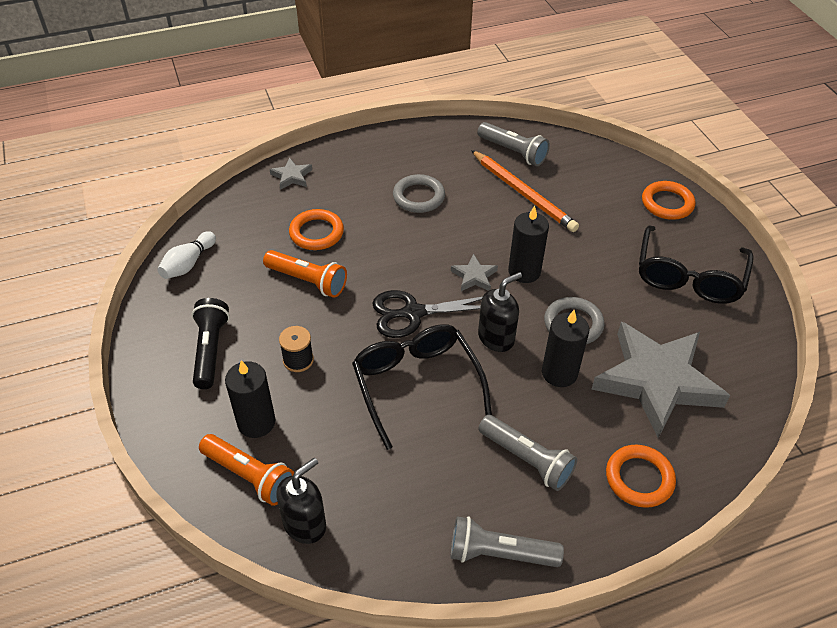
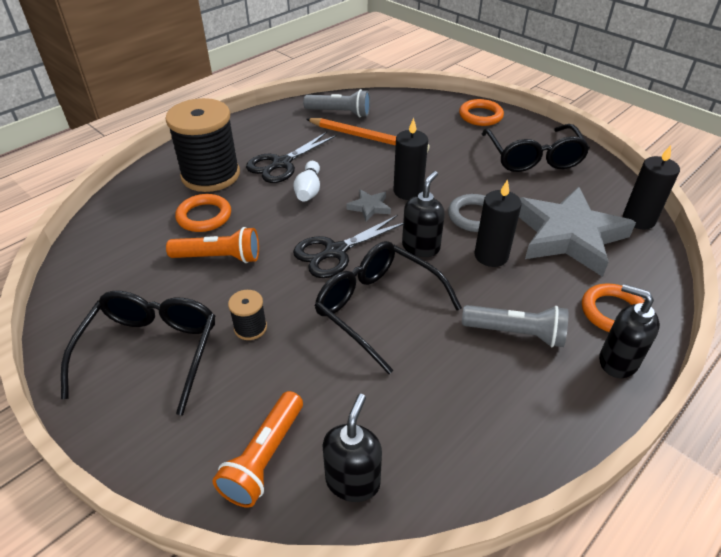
camera: 25 degrees left, 5 degrees down
(188, 264) = (83, 281): white bowling pin -> white bowling pin (308, 190)
(210, 350) = (151, 351): black flashlight -> black glasses
(249, 476) = (264, 458): orange flashlight -> orange flashlight turned 105 degrees clockwise
(256, 422) = (240, 401): black candle -> black candle (638, 220)
(292, 176) = (153, 179): grey star -> none
(345, 188) = (210, 175): none -> black spool
(418, 197) = (282, 163): grey ring -> black scissors
(499, 553) = (552, 424): grey flashlight -> none
(604, 526) = (617, 361): none -> black soap dispenser

